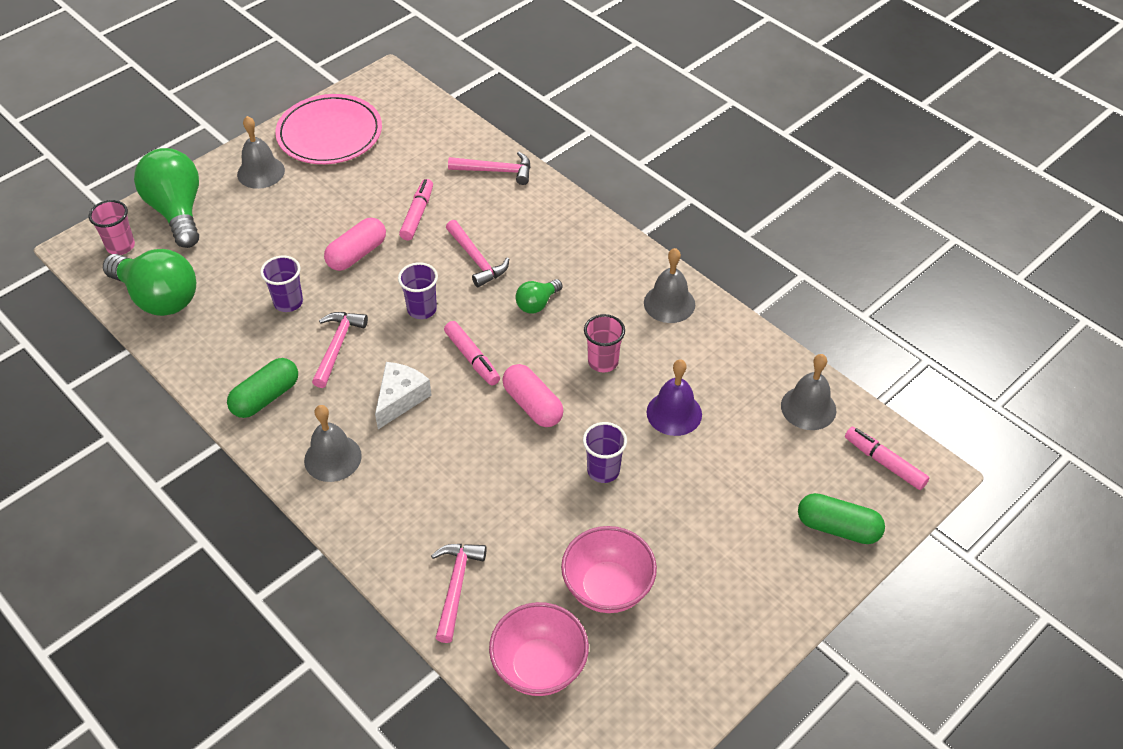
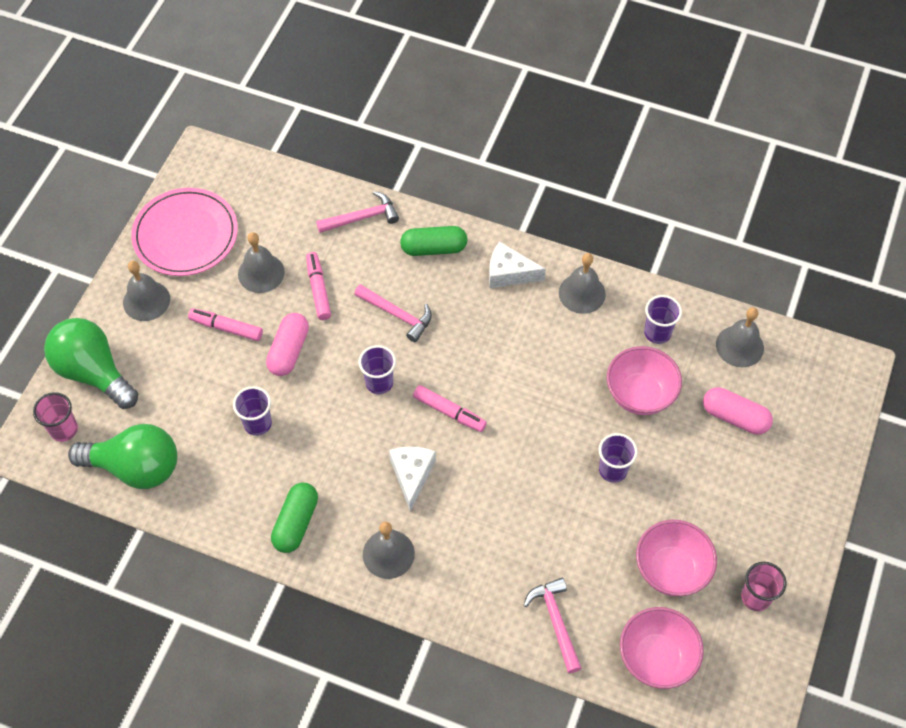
camera: 25 degrees left, 10 degrees up
(337, 346) = (328, 448): pink hammer -> none
(375, 184) = (261, 273): none -> grey bell
(532, 405) = (524, 435): pink capsule -> pink capsule (734, 417)
(537, 304) = (473, 337): green light bulb -> none
(603, 362) = (558, 371): pink cup -> pink cup (755, 597)
(606, 262) = (509, 273): none -> white cheese
(674, 413) = (640, 394): purple bell -> pink bowl
(726, 365) = (657, 333): none -> purple cup
(838, 528) = (813, 442): green capsule -> green capsule (434, 248)
(884, 462) = (819, 371): pink marker -> pink marker (226, 328)

